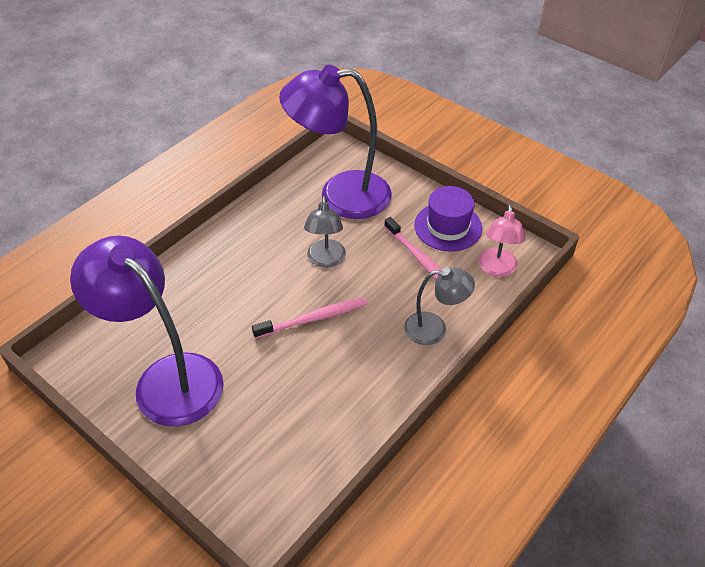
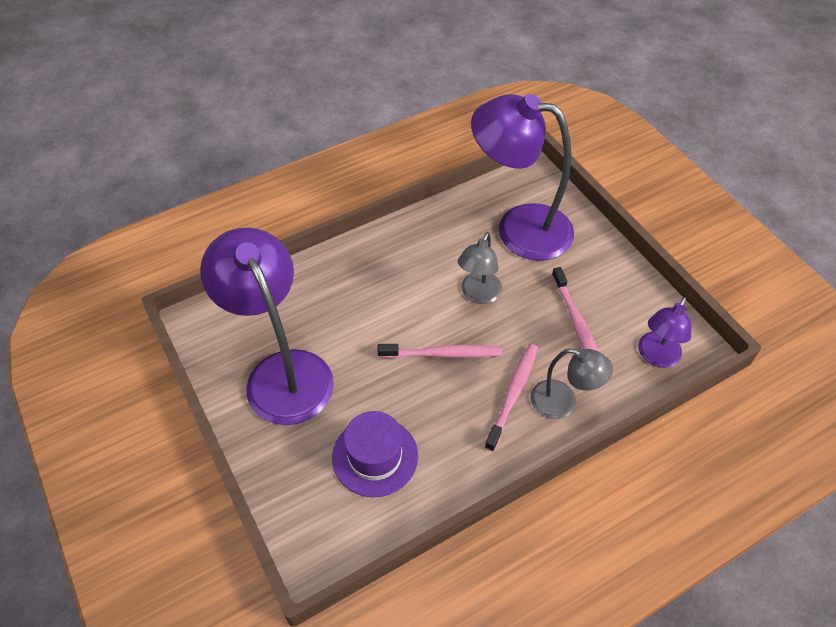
camera: 20 degrees right, 5 degrees up
(389, 334) = (513, 394): none -> pink toothbrush
(448, 227) = (620, 294): purple hat -> purple hat (375, 456)
(497, 269) = (656, 357): pink lamp -> purple lamp

